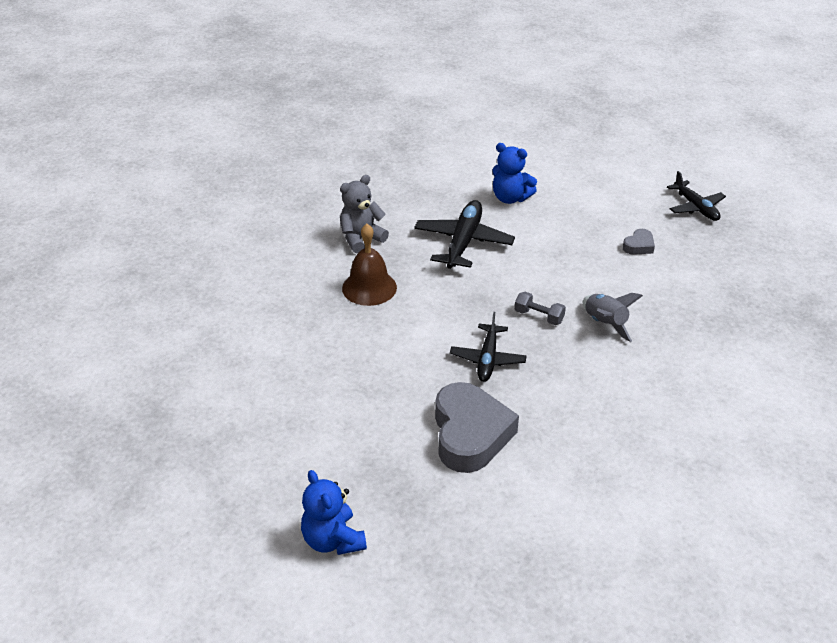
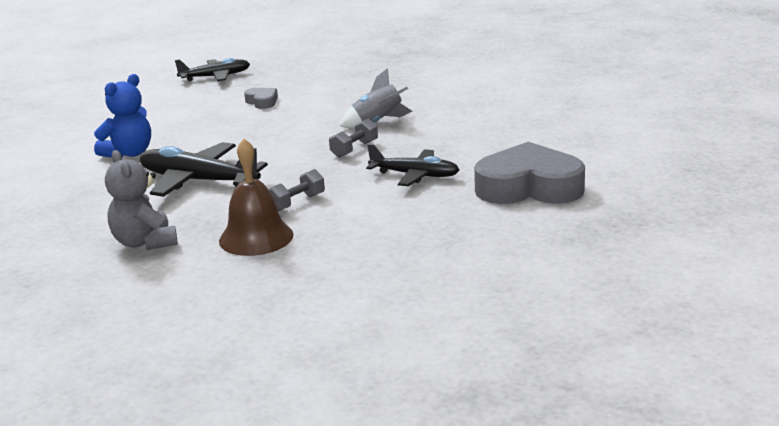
camera: 80 degrees left, 15 degrees down
(333, 540) = (688, 259): blue teddy bear -> none
(428, 298) = (296, 203): none -> grey dumbbell

